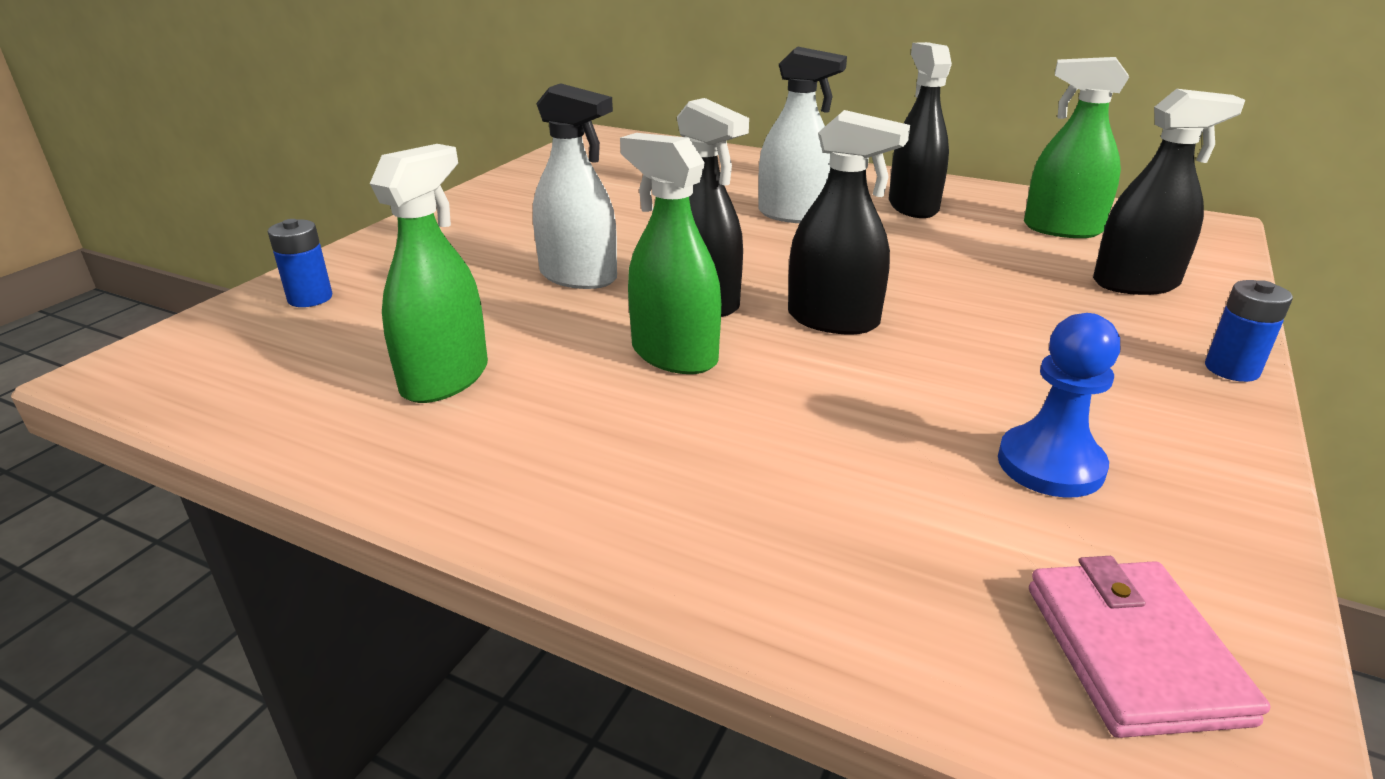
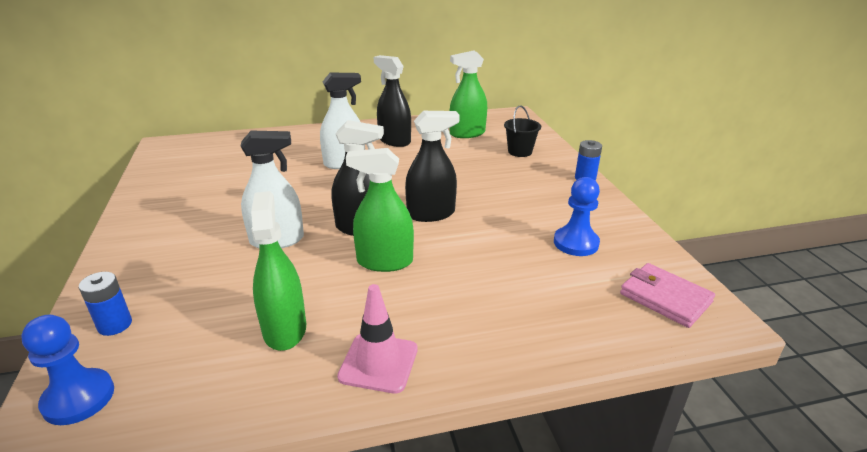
camera: 40 degrees left, 0 degrees up
(192, 351) = (78, 398): none -> blue pawn
(488, 474) = (378, 363): none -> pink traffic cone
(1135, 283) = (520, 151): black spray bottle -> black bucket

